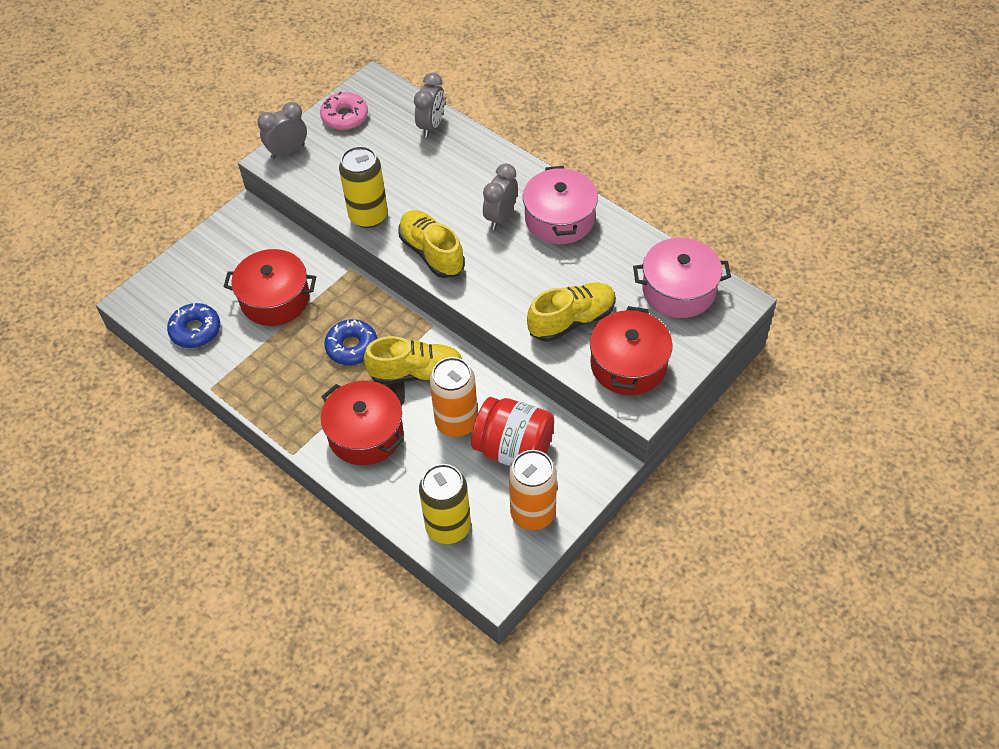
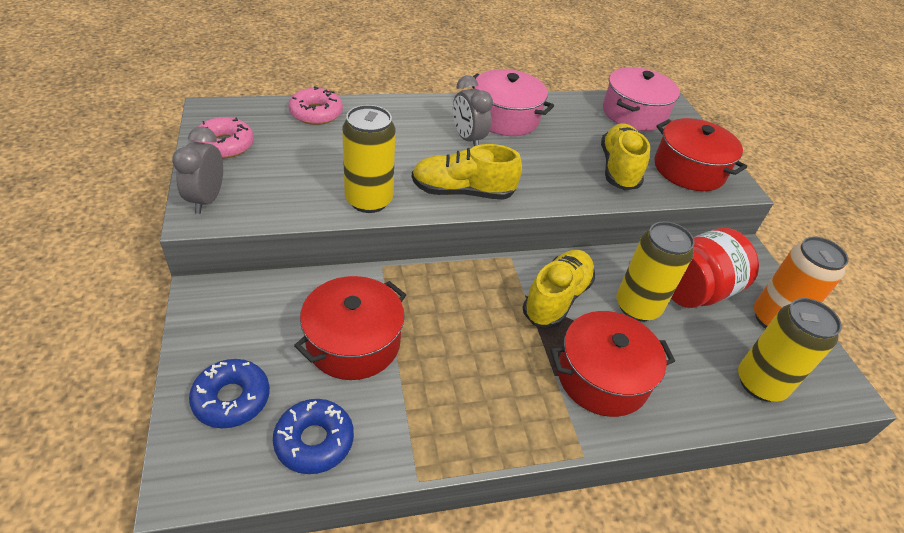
camera: 60 degrees left, 10 degrees down
(352, 347) = (481, 322): blue donut -> blue donut (231, 399)
(431, 126) = (316, 113): grey clock -> pink donut
(456, 422) = (637, 307): orange can -> yellow can

